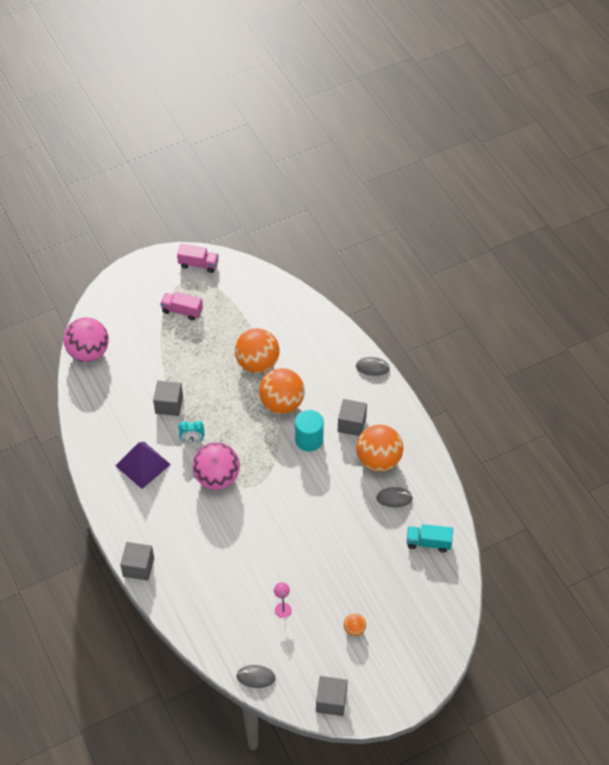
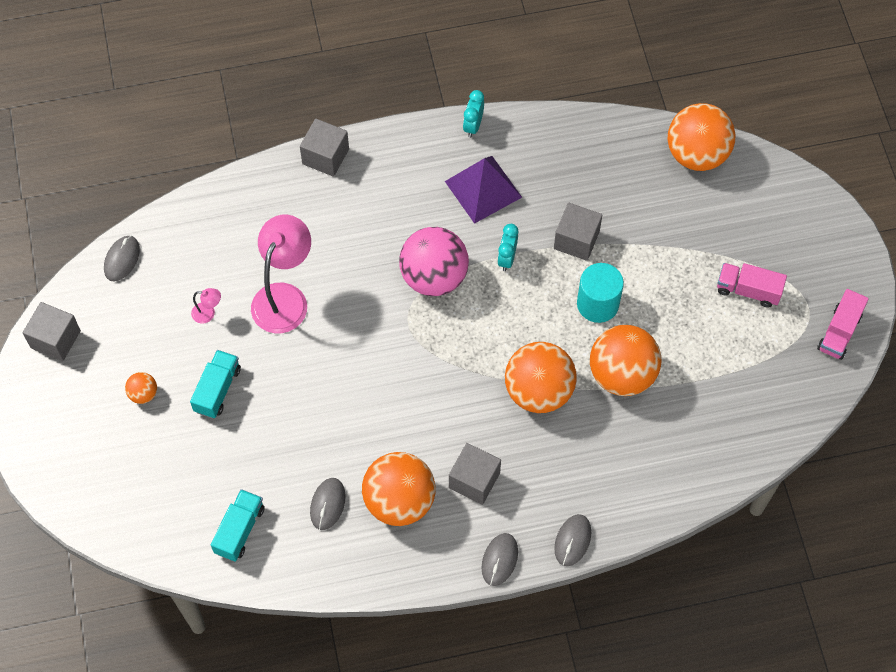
camera: 105 degrees right, 10 degrees up
(88, 352) = (697, 154): pink ball -> orange ball
(93, 482) = (473, 125): none -> turquoise clock
(182, 311) = (748, 290): pink truck -> pink truck turned 105 degrees counterclockwise
(257, 562) = (284, 297): none -> pink lamp
(309, 439) = (463, 412): turquoise cylinder -> turquoise cylinder (597, 304)
(337, 584) = (217, 390): none -> turquoise truck
(397, 400) = (499, 560): none -> grey mouse

